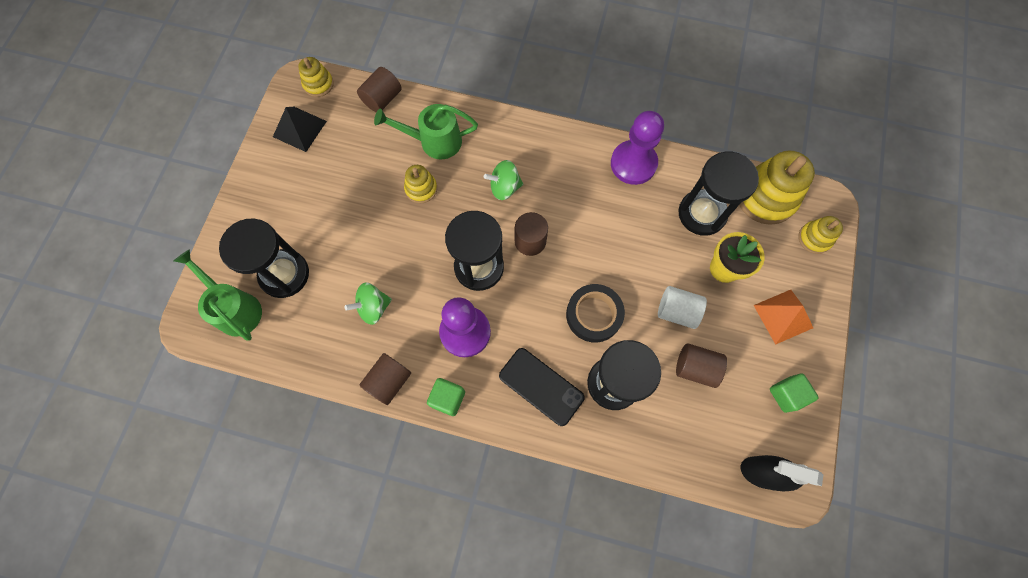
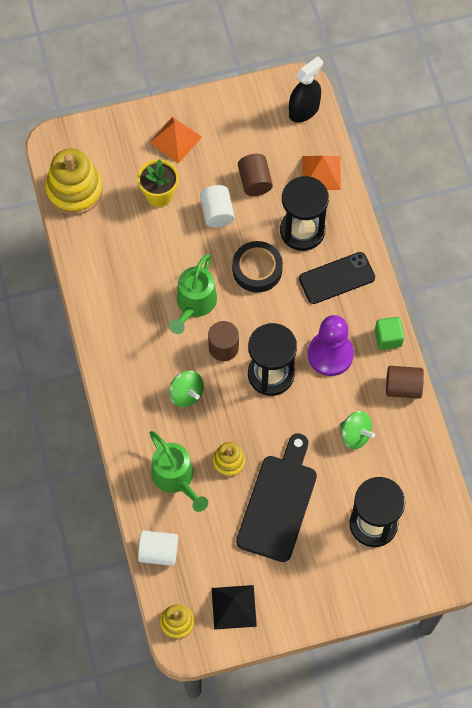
camera: 120 degrees left, 5 degrees down
(234, 308) = (425, 544): green watering can -> green watering can (194, 304)
(358, 207) = (278, 503): none -> black cutting board
(382, 99) = (158, 552): brown cylinder -> white cylinder
(541, 386) = (337, 278): black phone -> black phone turned 60 degrees clockwise
(633, 163) = (101, 303): purple pawn -> none
(672, 444) = (321, 173): none -> orange pyramid
(702, 214) = (119, 231): black hourglass -> none
(762, 472) = (304, 110): black spray bottle -> black spray bottle turned 120 degrees counterclockwise
(786, 394) = (237, 115): green cube -> none
(814, 238) = (93, 142): yellow stacking toy -> none

